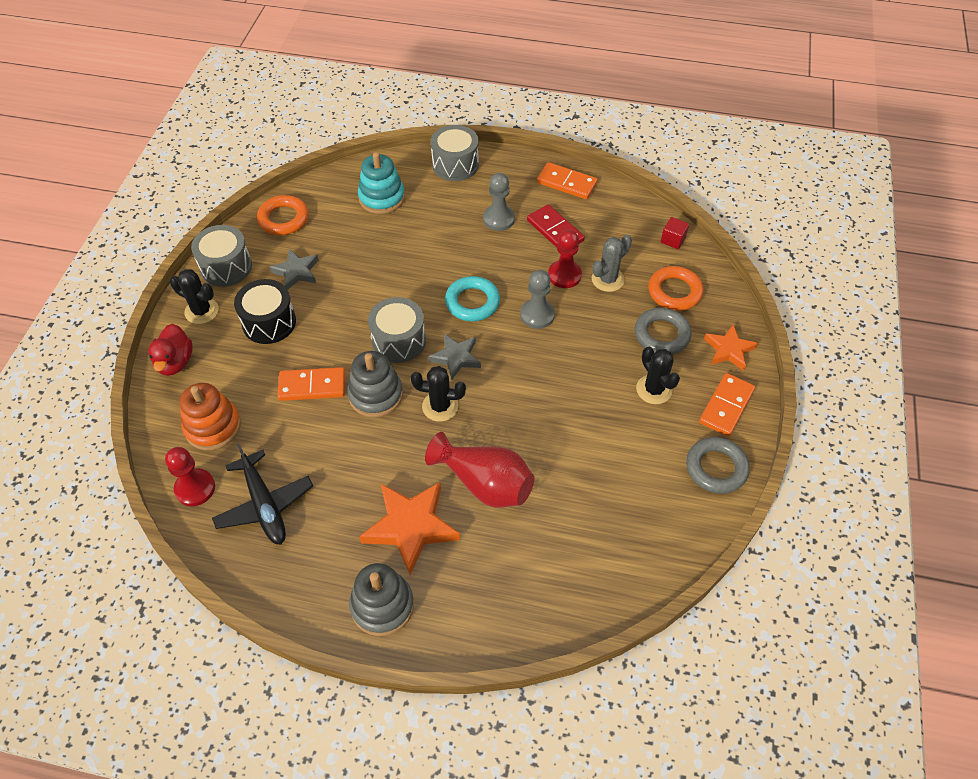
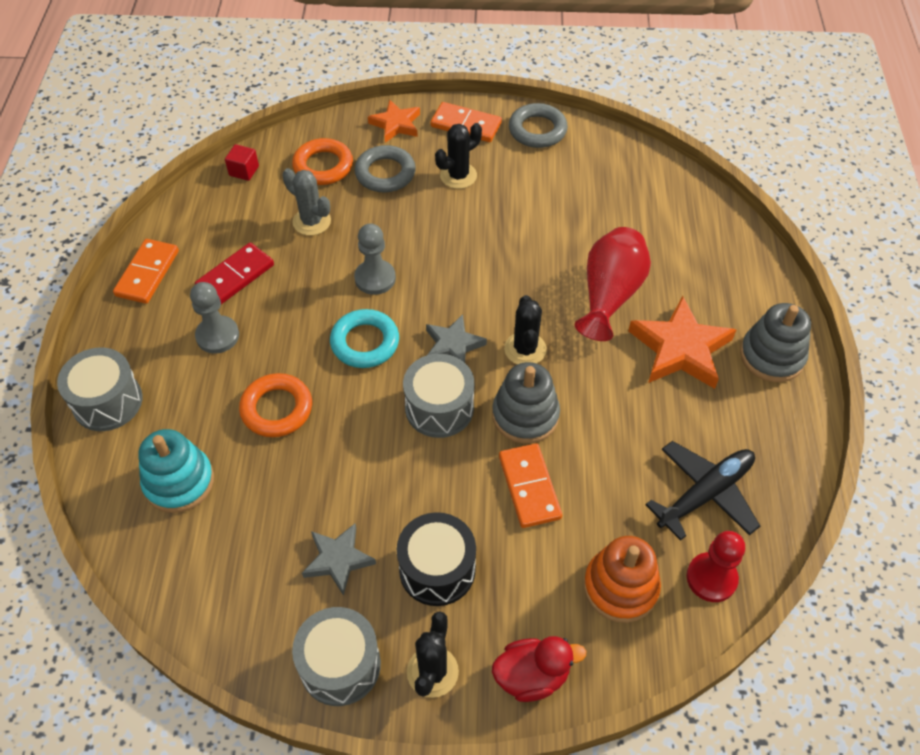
camera: 100 degrees left, 0 degrees up
(284, 219) = (230, 609): orange ring -> orange ring (277, 409)
(564, 275) = (309, 260): red pawn -> none

